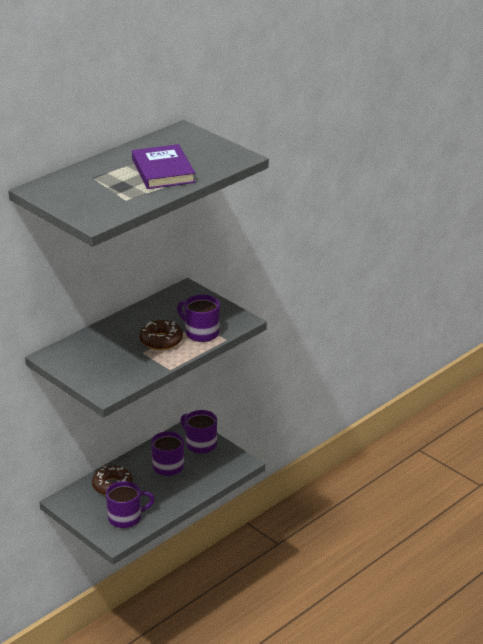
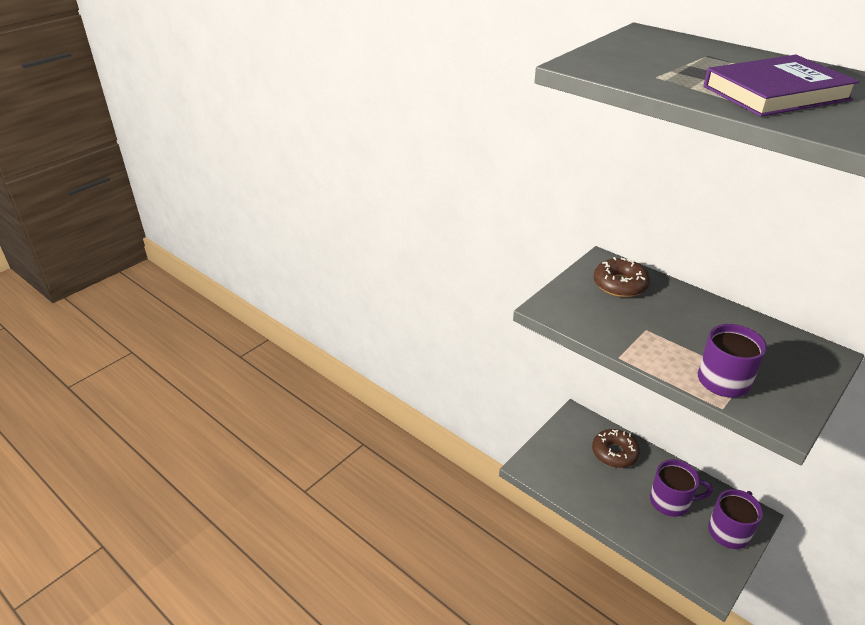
camera: 85 degrees right, 5 degrees up
(126, 518) = (564, 472): purple mug -> none
(161, 340) = (682, 343): brown donut -> brown donut (620, 284)

